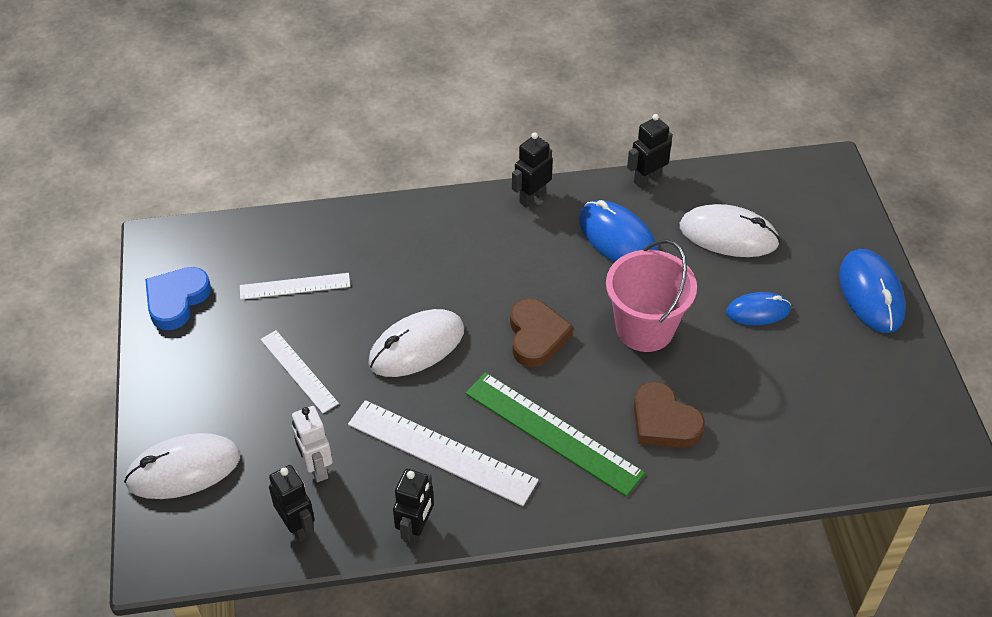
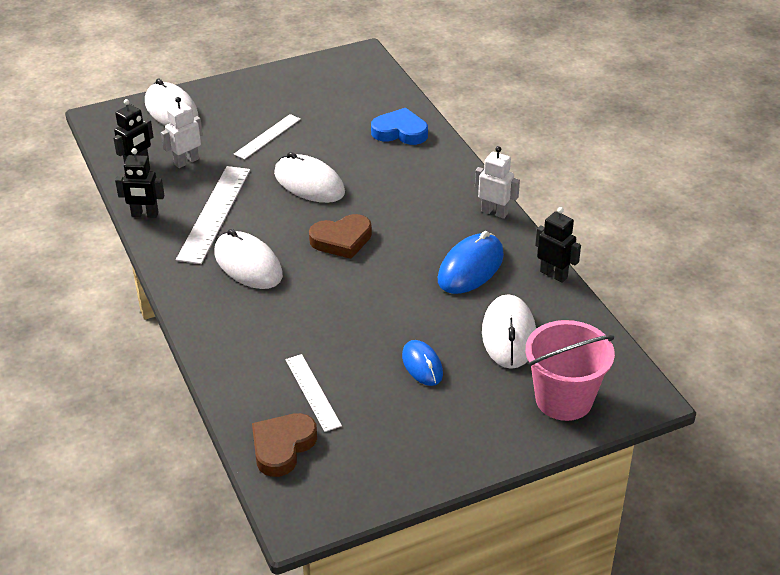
camera: 75 degrees right, 10 degrees down
(176, 300) = (311, 74): blue heart -> blue heart (400, 132)
(295, 286) = (345, 118): white ruler -> white ruler (312, 392)
(532, 197) = (494, 212): black robot -> white robot
(553, 433) = (248, 264): green ruler -> white mouse
(645, 328) = (373, 298): pink bucket -> pink bucket (564, 399)
(664, 421) = (277, 322): brown heart -> brown heart (282, 447)
(871, 293) = (478, 442): blue mouse -> none

